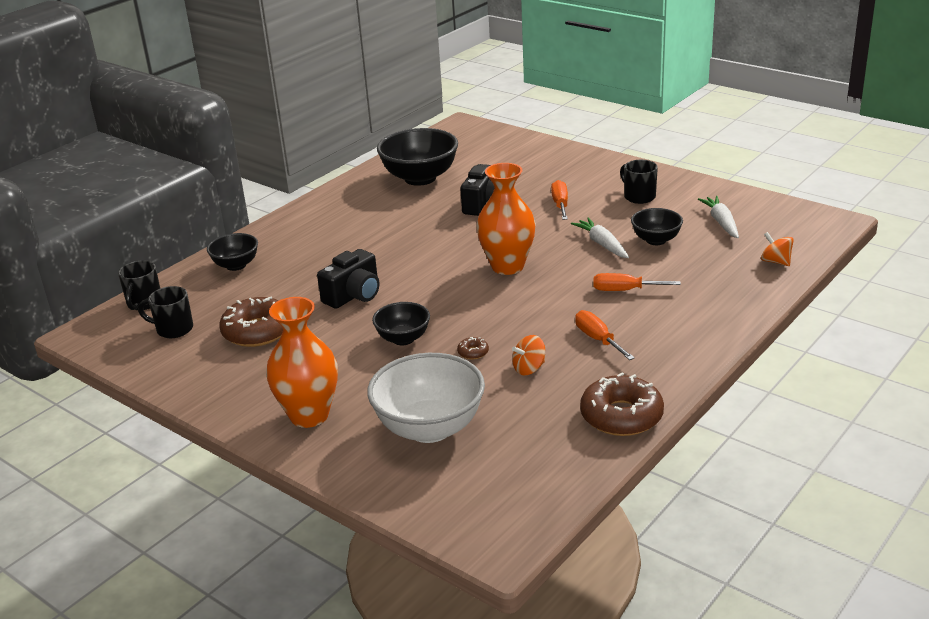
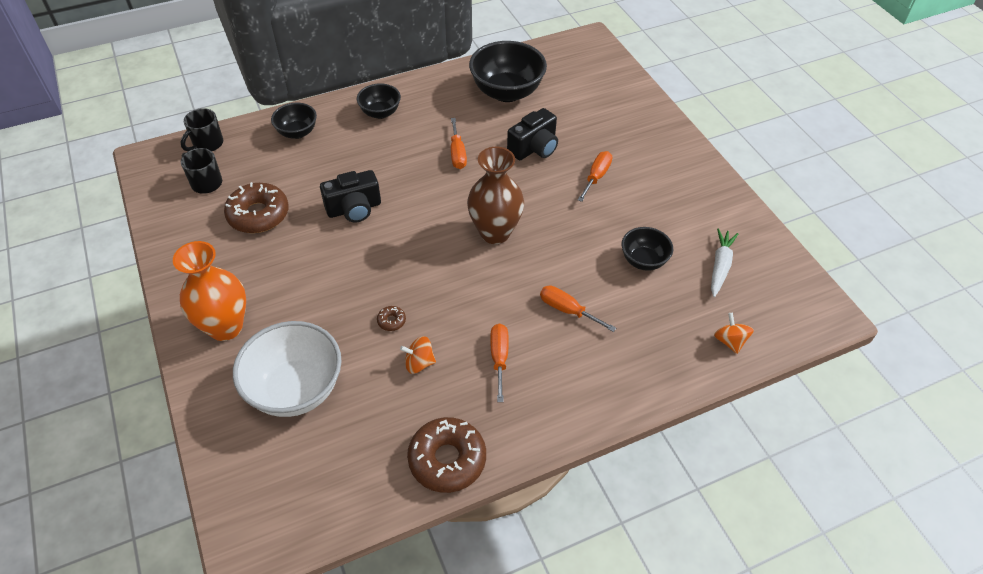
camera: 25 degrees right, 20 degrees up
(403, 339) = (352, 277): black bowl -> black bowl (380, 113)
(416, 229) = (457, 153): none -> orange screwdriver
(507, 266) = (495, 232): orange vase -> brown vase
(602, 244) = (593, 243): white carrot -> none
(638, 196) = (672, 197): black mug -> none

